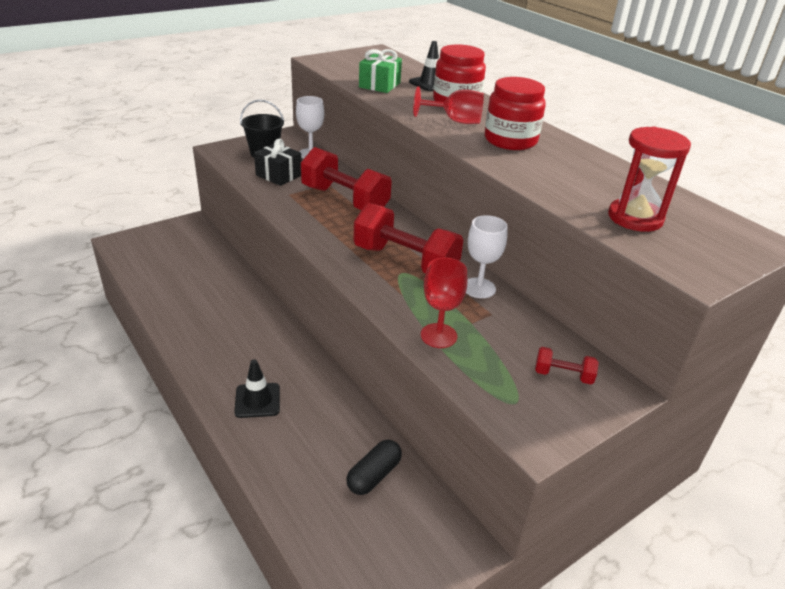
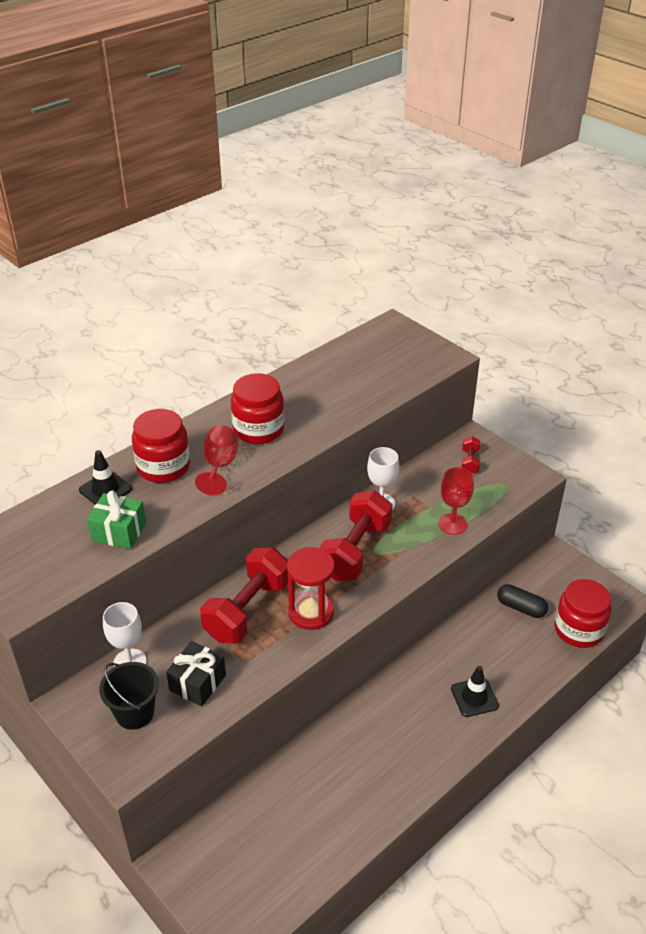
camera: 95 degrees left, 5 degrees up
(322, 531) = (578, 630): none -> red jar
(635, 218) = (382, 373): red hourglass -> red hourglass (311, 612)

